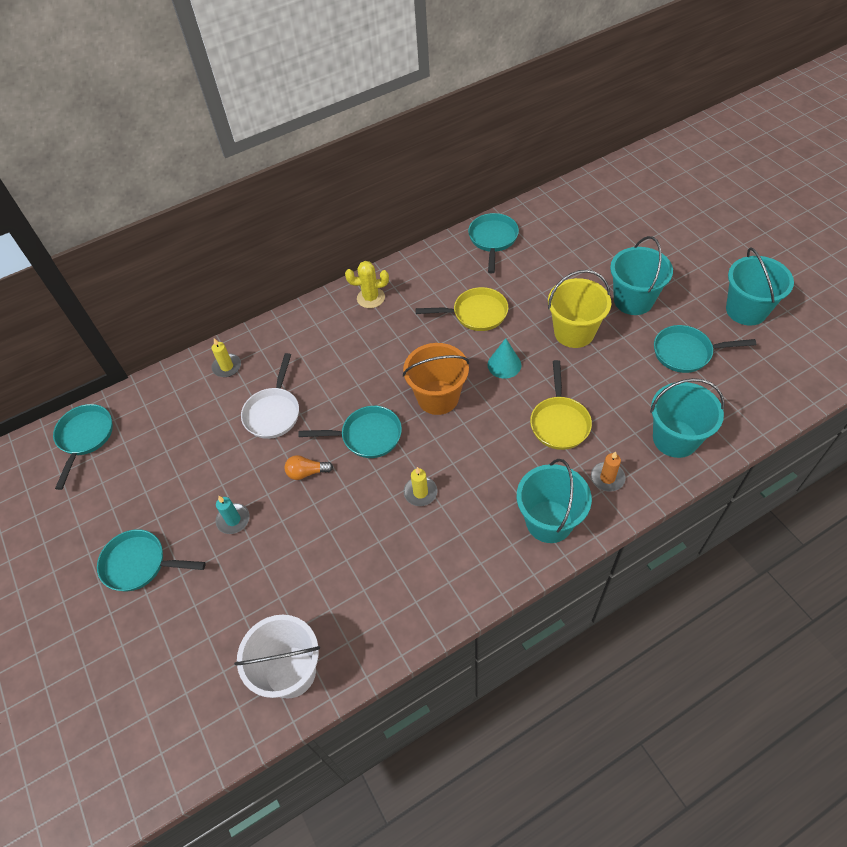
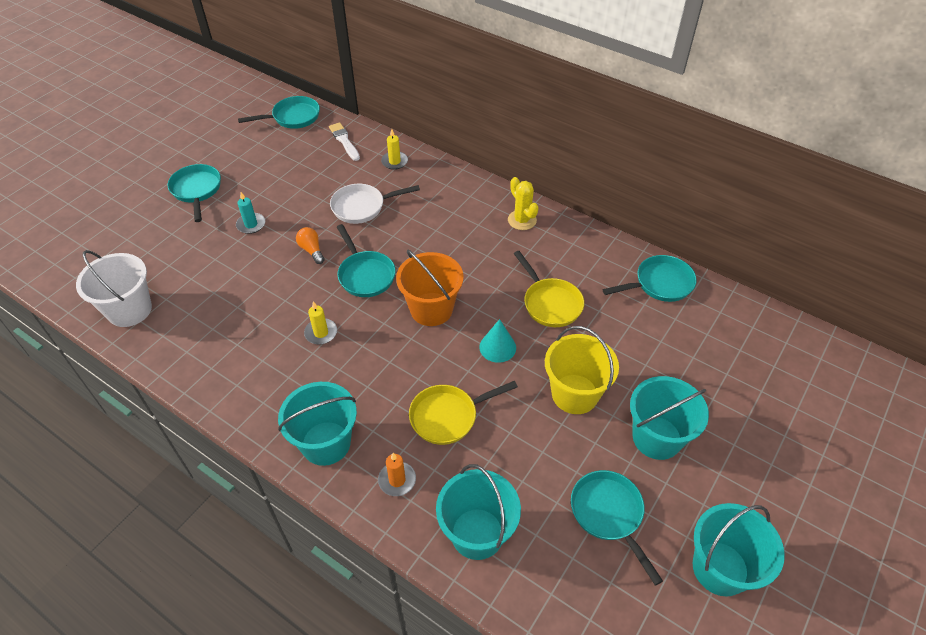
camera: 60 degrees right, 5 degrees down
(162, 400) = (344, 141): none -> white brush

